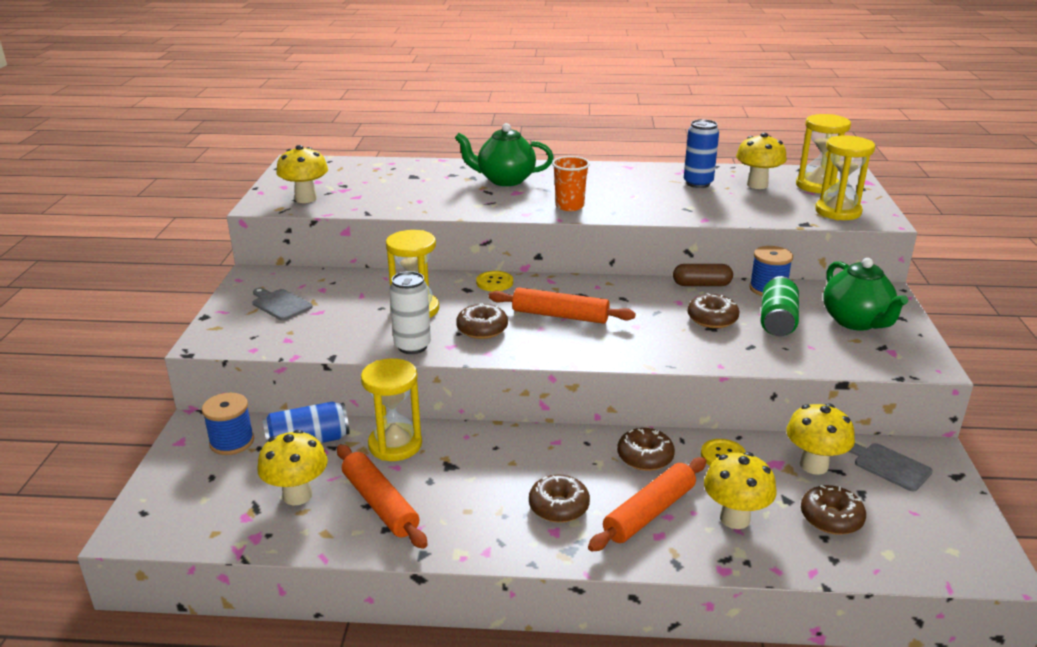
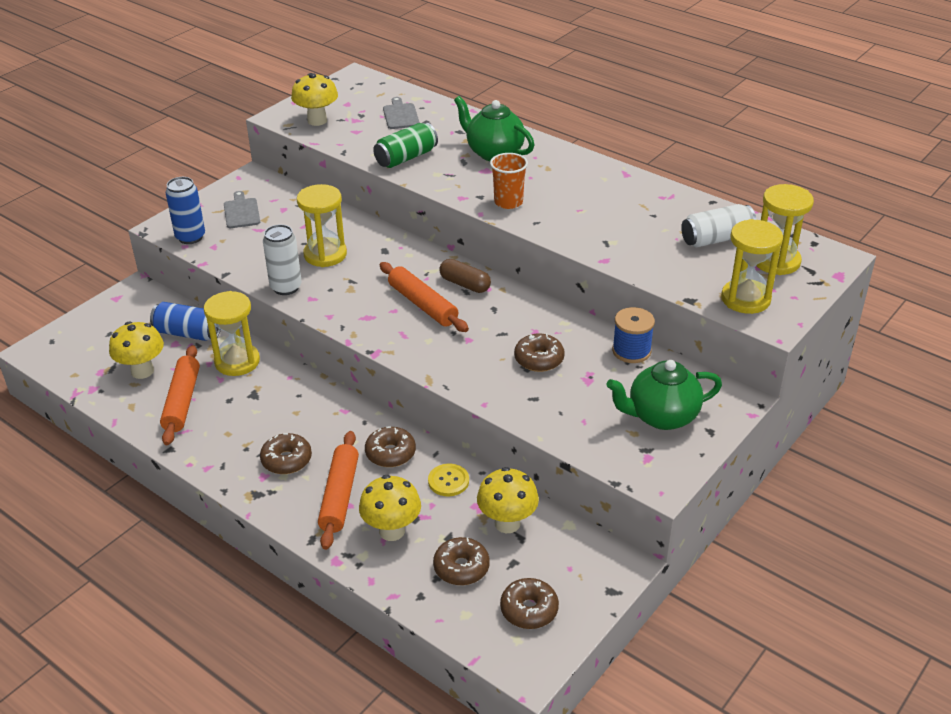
camera: 35 degrees right, 10 degrees up
(232, 442) = (144, 312): blue spool -> none
(482, 329) = (350, 293): brown donut -> brown donut (529, 610)
(494, 282) = (413, 252): yellow button -> none
(650, 513) = (340, 496): orange rolling pin -> orange rolling pin turned 75 degrees counterclockwise
(698, 183) = (661, 217): blue can -> blue can (190, 237)
(701, 285) = (578, 322): brown capsule -> brown capsule (465, 284)
(757, 185) = (716, 239): yellow mushroom -> white can
(777, 321) = (591, 385): green can -> green can (406, 158)
(856, 322) = (661, 416): green teapot -> green teapot turned 60 degrees clockwise
(889, 465) = (567, 554): grey cutting board -> grey cutting board (400, 115)

